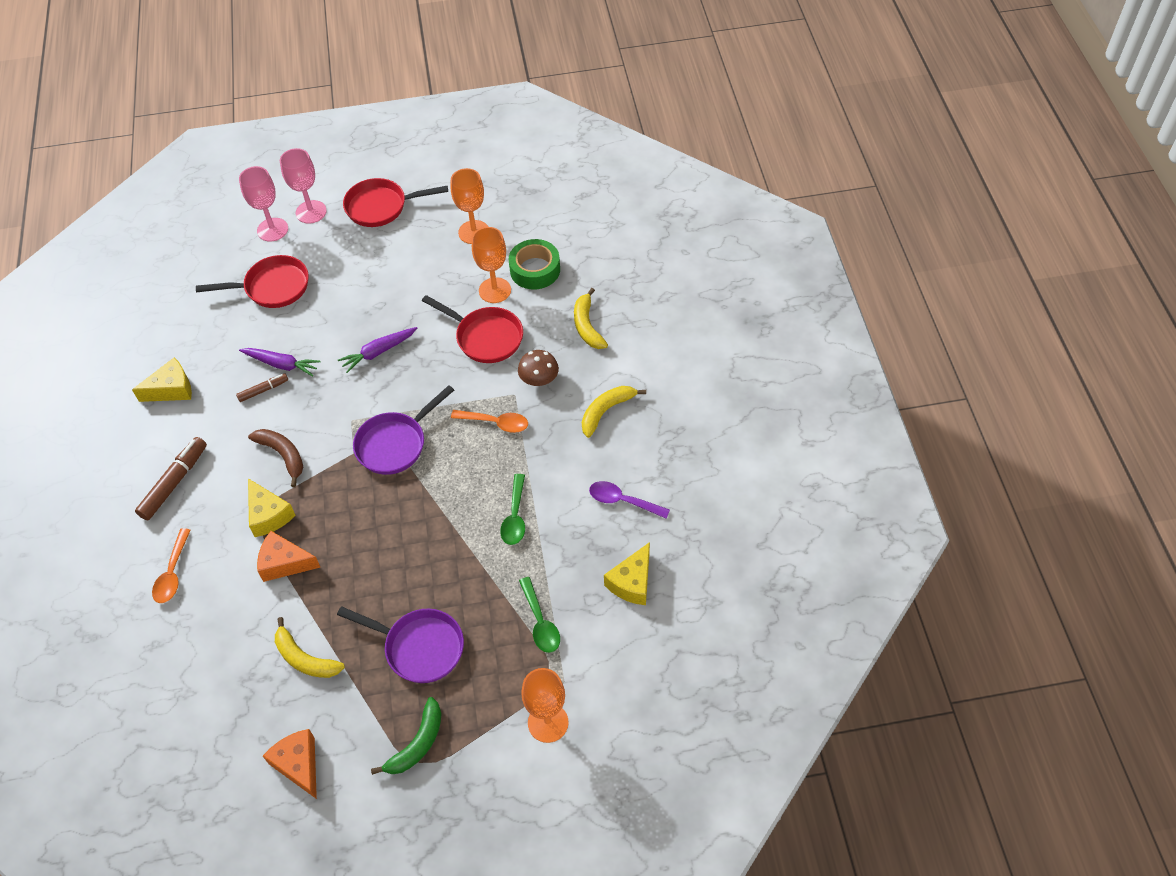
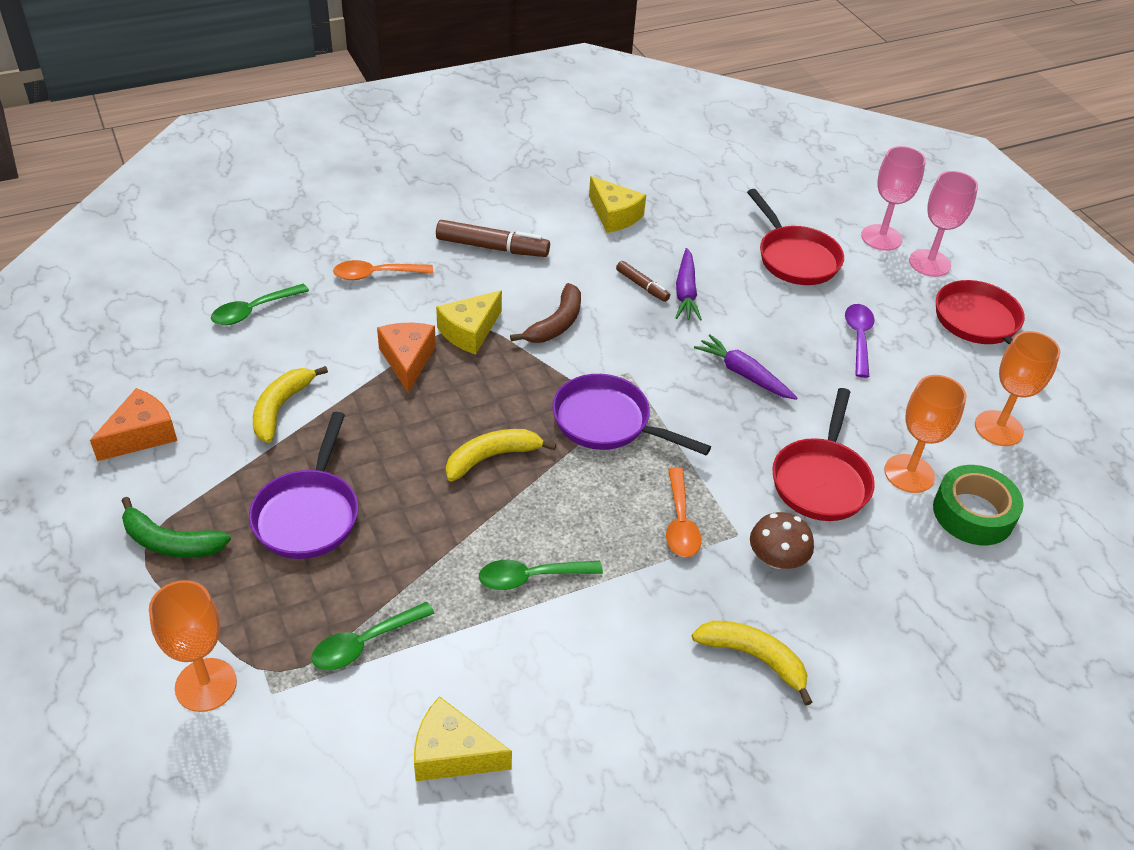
camera: 70 degrees right, 10 degrees down
(180, 672) = (253, 311): none -> green spoon
(587, 326) = (903, 601): yellow banana -> yellow banana (491, 457)
(623, 501) = (596, 713): purple spoon -> purple spoon (858, 338)

